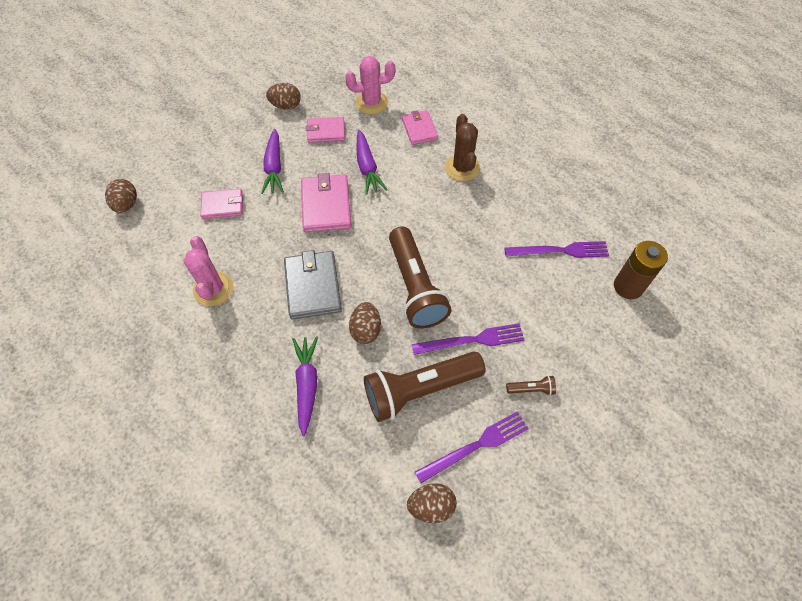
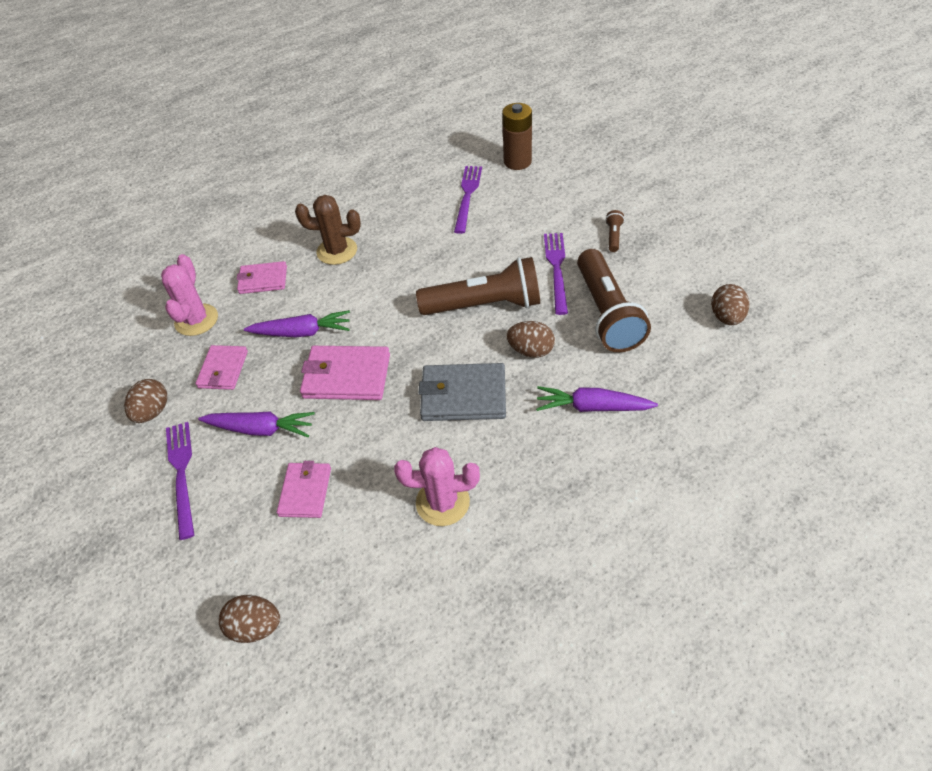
camera: 75 degrees left, 10 degrees down
(476, 446) = (668, 280): purple fork -> purple fork (182, 474)

